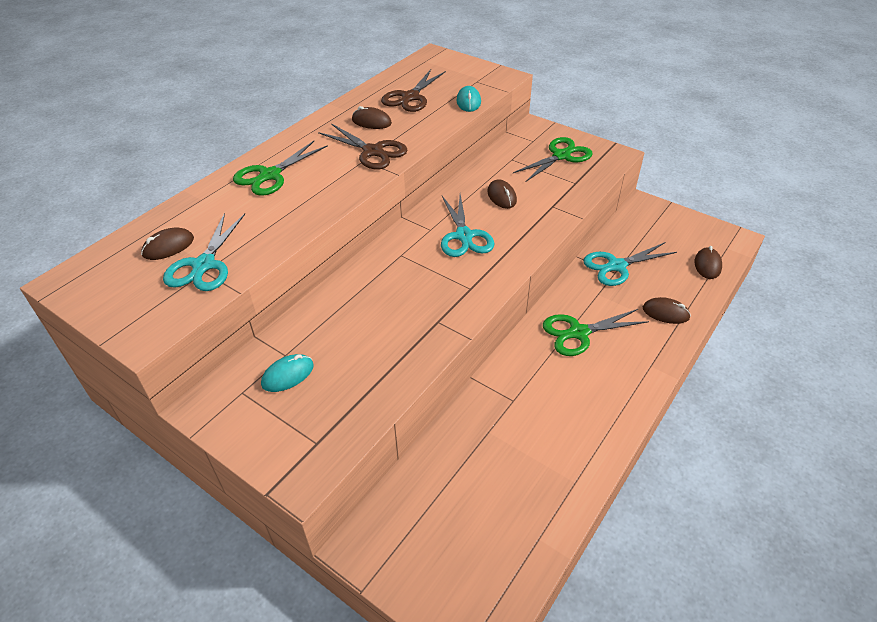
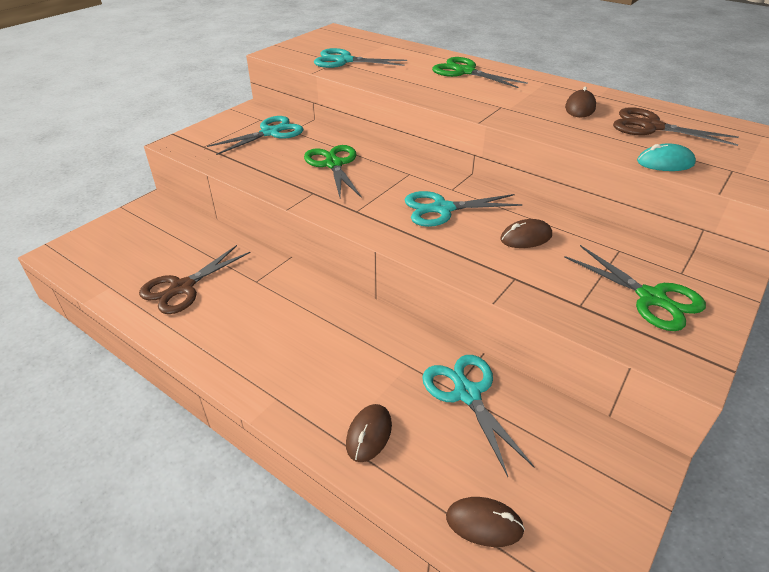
camera: 90 degrees right, 5 degrees down
(168, 247) = (367, 50): brown mouse -> none
(288, 375) = (270, 132): turquoise mouse -> turquoise scissors
(373, 152) = (518, 110): brown scissors -> brown scissors (182, 288)
(578, 333) = (340, 338): green scissors -> green scissors (333, 164)

